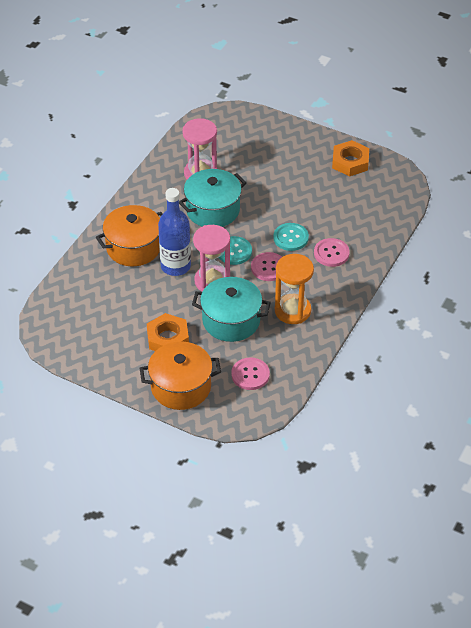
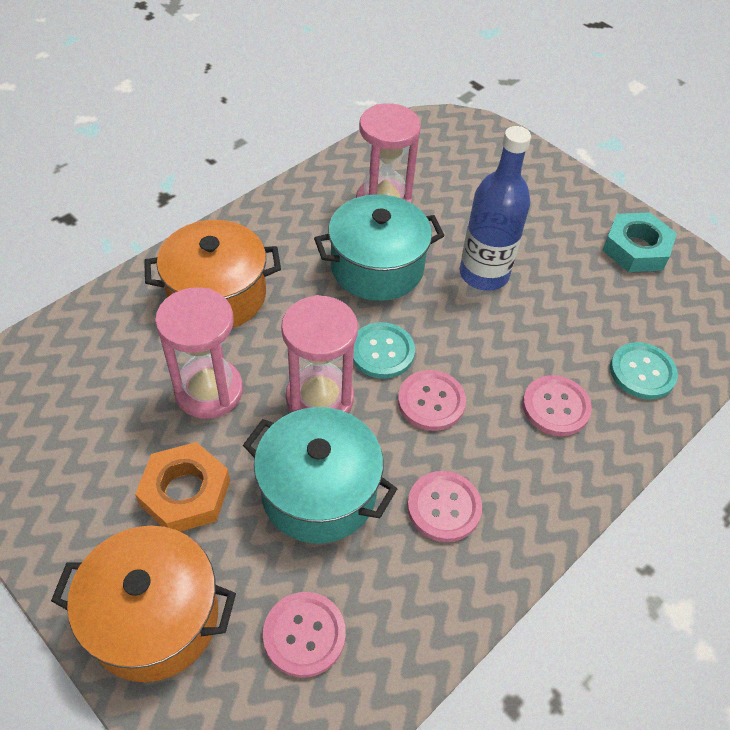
camera: 15 degrees right, 5 degrees up
(155, 293) = (209, 391): none -> pink hourglass
(175, 266) = (269, 350): blue bottle -> blue bottle (484, 274)
(290, 238) = (491, 355): turquoise button -> turquoise button (642, 372)
(292, 311) = (444, 507): orange hourglass -> pink button
(350, 162) = (636, 248): orange nut -> turquoise nut

